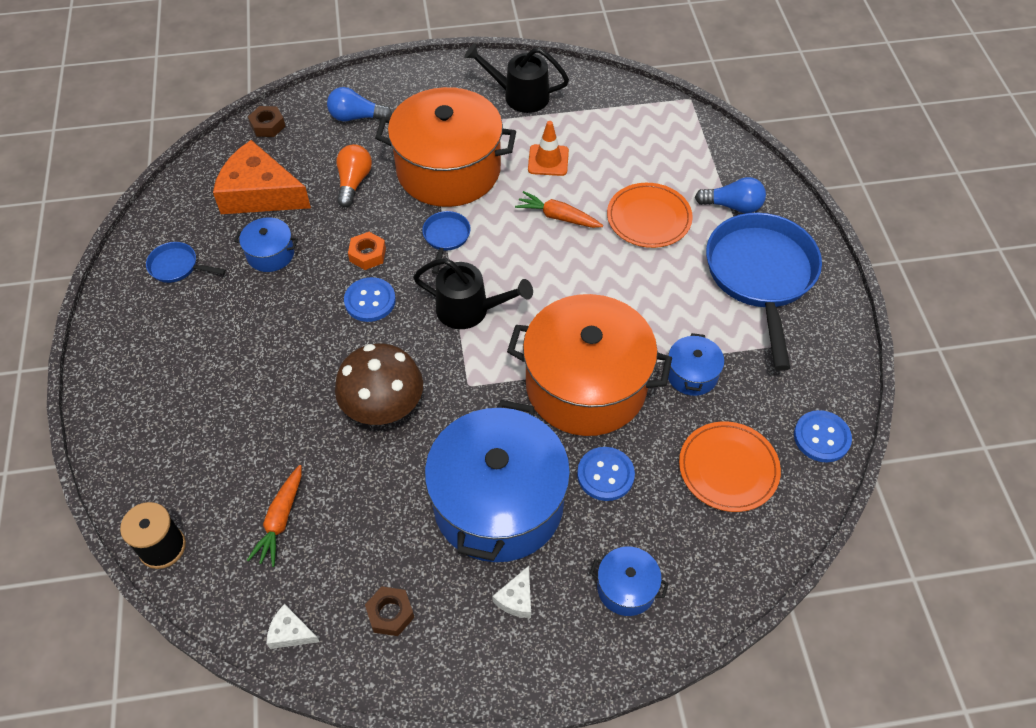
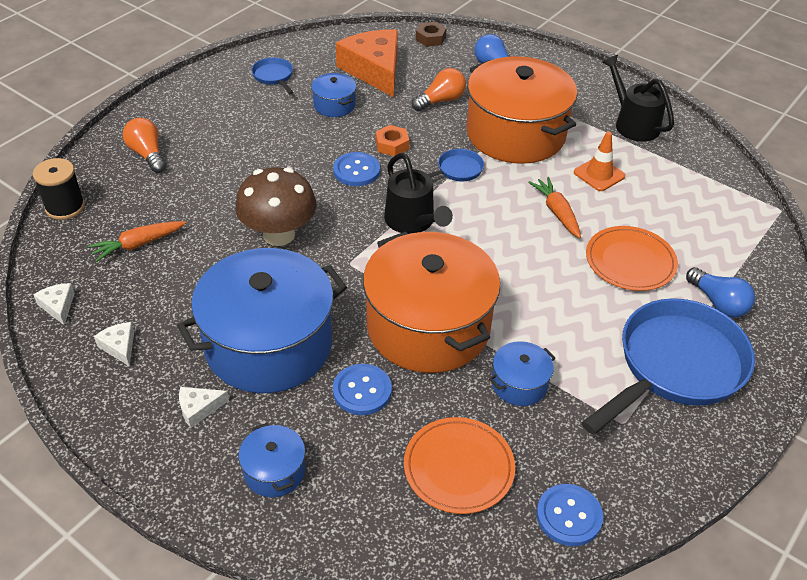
camera: 45 degrees right, 10 degrees down
(166, 434) = (147, 154): none -> orange light bulb
(390, 613) = (119, 346): brown nut -> white cheese

